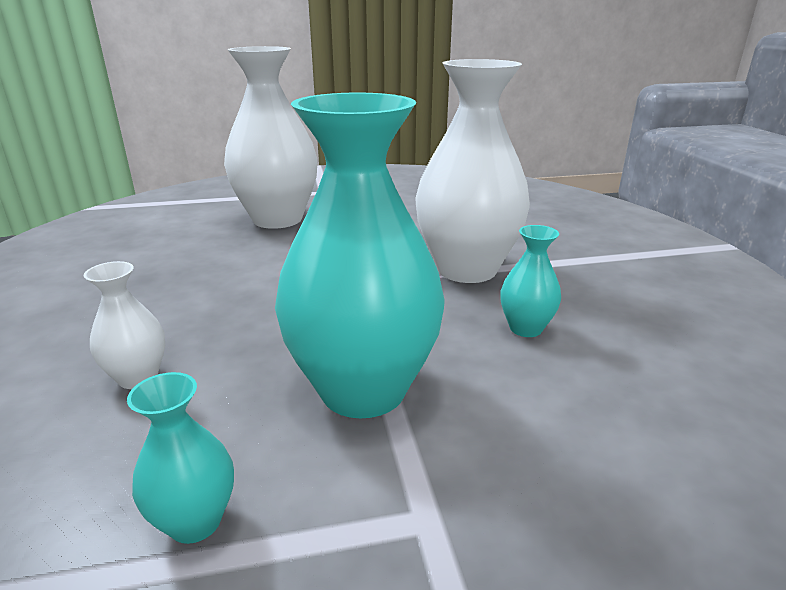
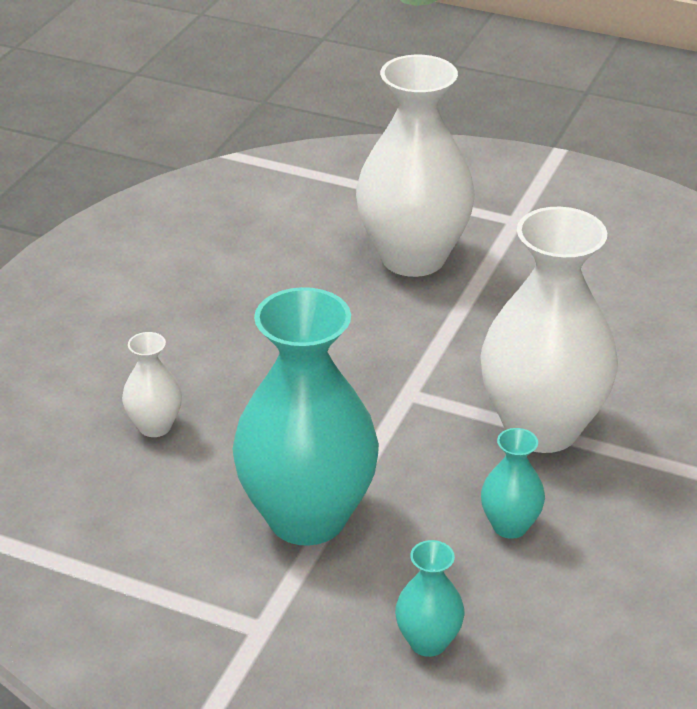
camera: 35 degrees right, 10 degrees up
(195, 521) = (129, 557): turquoise vase -> turquoise vase (428, 642)

